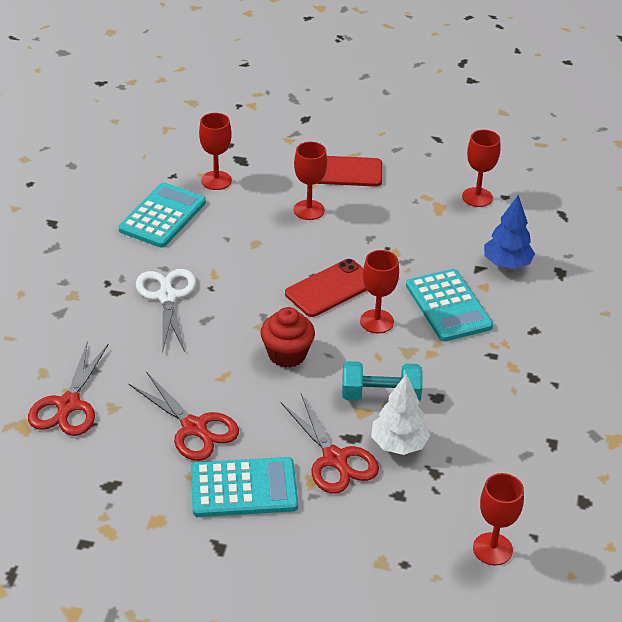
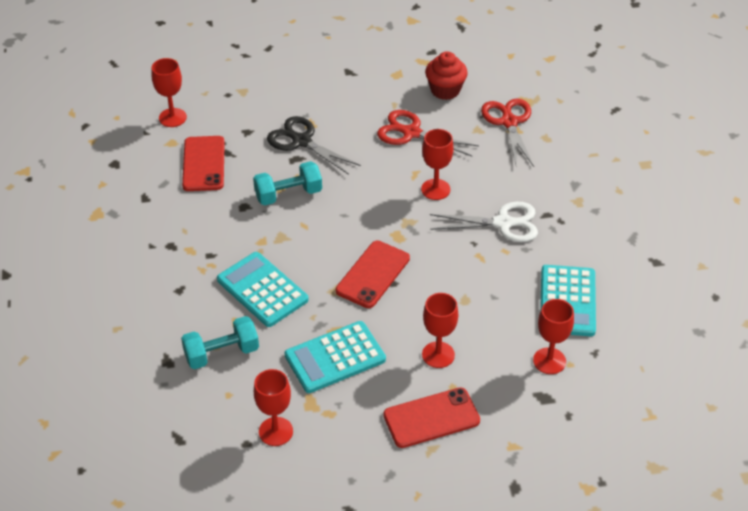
camera: 160 degrees right, 5 degrees up
(167, 297) = (503, 223): white scissors -> white scissors turned 60 degrees counterclockwise
(243, 488) = (353, 106): turquoise calculator -> turquoise calculator (335, 357)
(287, 354) = (377, 205): red cupcake -> red cupcake (445, 90)
(335, 459) = (301, 141): red scissors -> black scissors
(377, 321) = (318, 255): red goblet -> red goblet (435, 189)
(399, 444) = (260, 164): white tree -> none
(469, 466) = (203, 164): none -> red phone
(506, 264) = (222, 353): blue tree -> turquoise dumbbell

